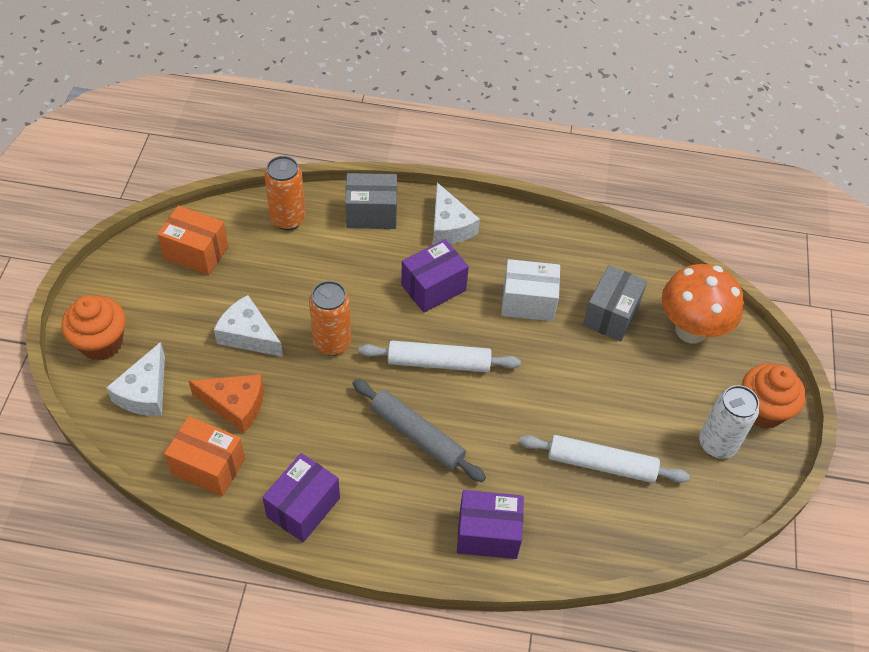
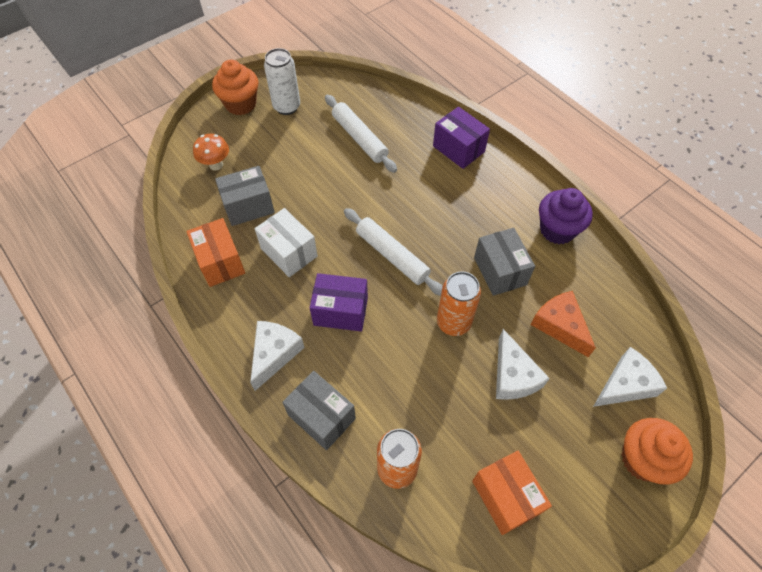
camera: 135 degrees left, 5 degrees up
(208, 466) = (605, 295): orange box -> orange box (220, 262)
(303, 507) = (557, 230): purple box -> purple cupcake
(328, 419) = (500, 271): none -> grey box
(417, 435) = (450, 222): grey rolling pin -> none
(690, 330) = (216, 165): orange mushroom -> orange mushroom, size x0.55

